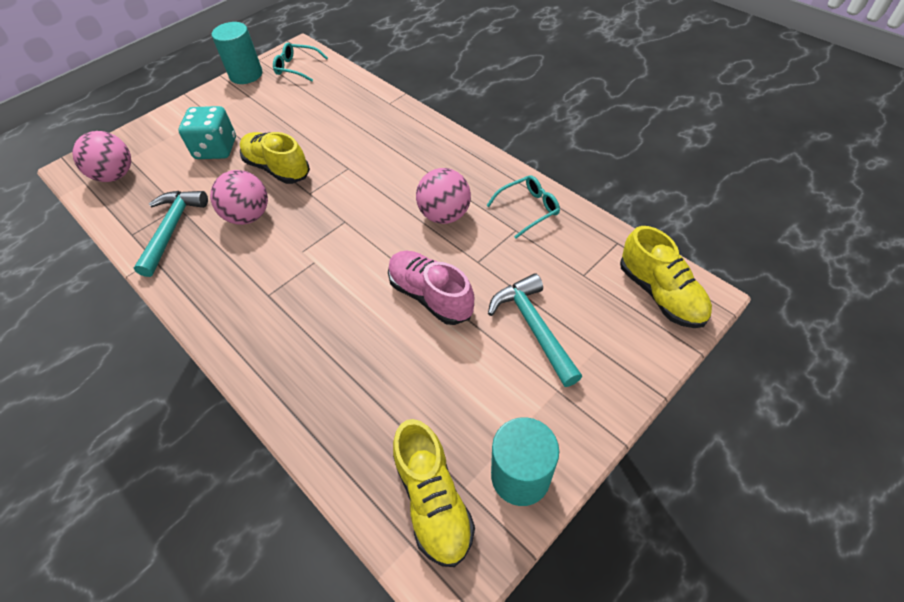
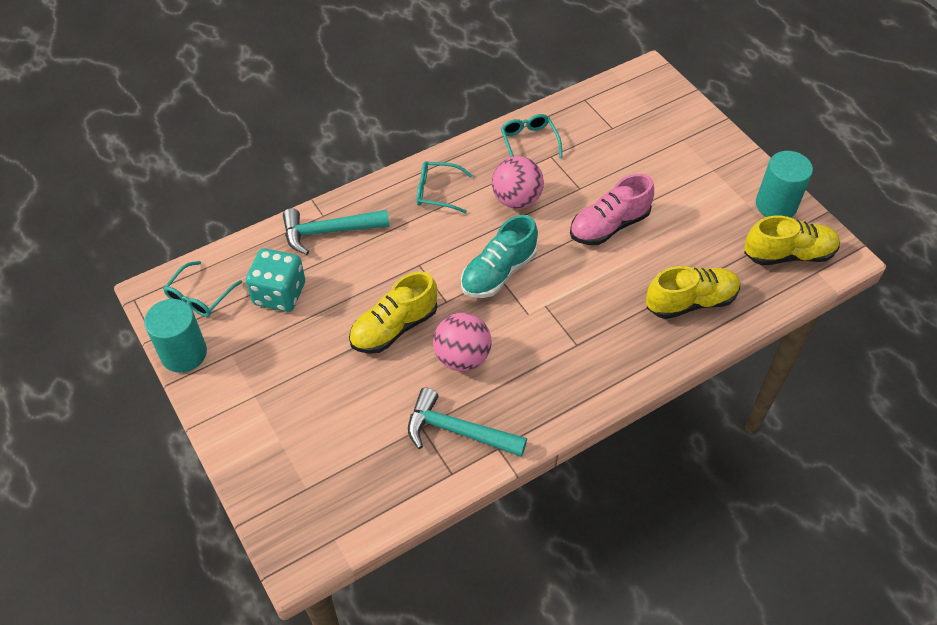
camera: 80 degrees left, 0 degrees up
(116, 175) = (335, 500): pink ball -> none
(216, 149) = (331, 388): turquoise dice -> turquoise dice (279, 294)
(348, 220) = (498, 272): none -> turquoise shoe
(437, 160) = (438, 192): none -> turquoise glasses
(534, 327) = (656, 169): turquoise hammer -> turquoise hammer (329, 231)
(660, 294) = (642, 92): yellow shoe -> yellow shoe (690, 302)

